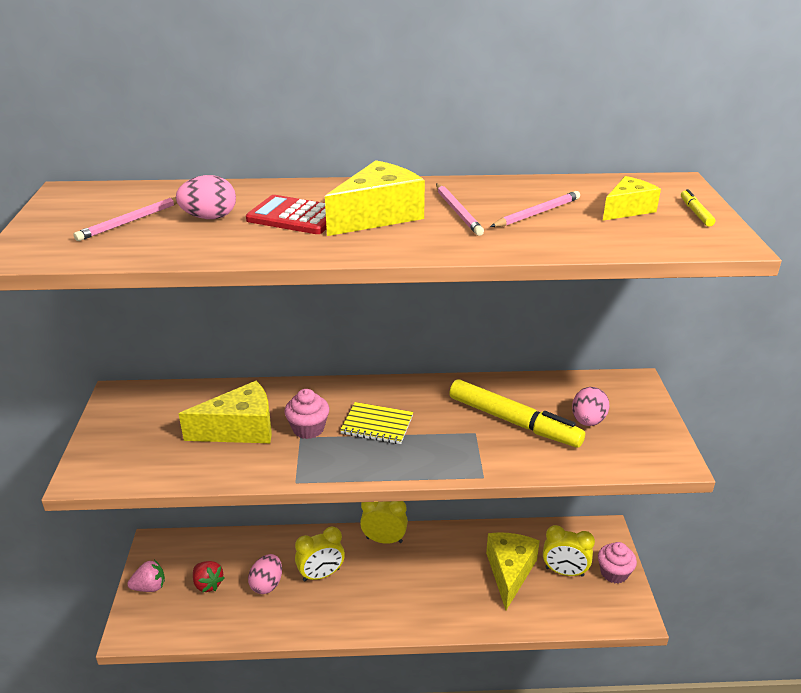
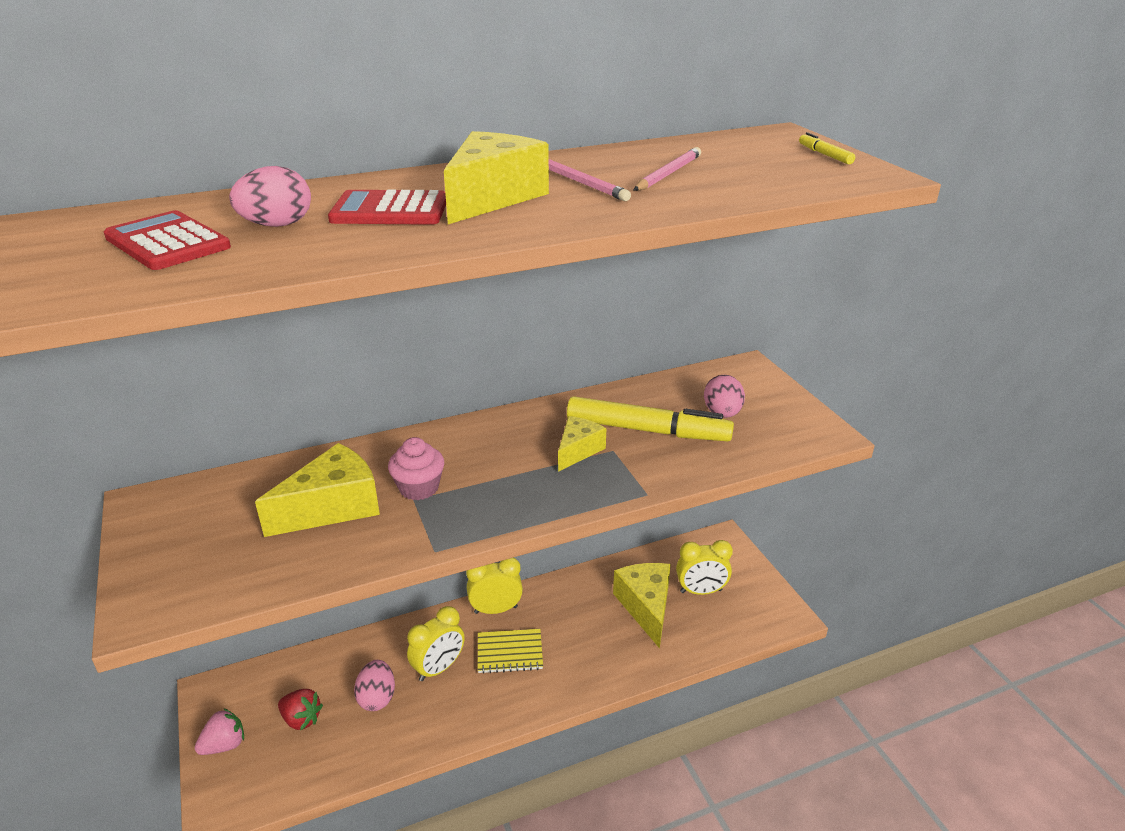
camera: 20 degrees left, 0 degrees up
(131, 221) = (167, 242): pink pencil -> red calculator
(377, 425) = (499, 466): yellow notebook -> yellow notebook (510, 652)
(614, 573) = (749, 579): pink cupcake -> none
(627, 209) = (757, 160): yellow cheese -> yellow cheese (578, 450)

